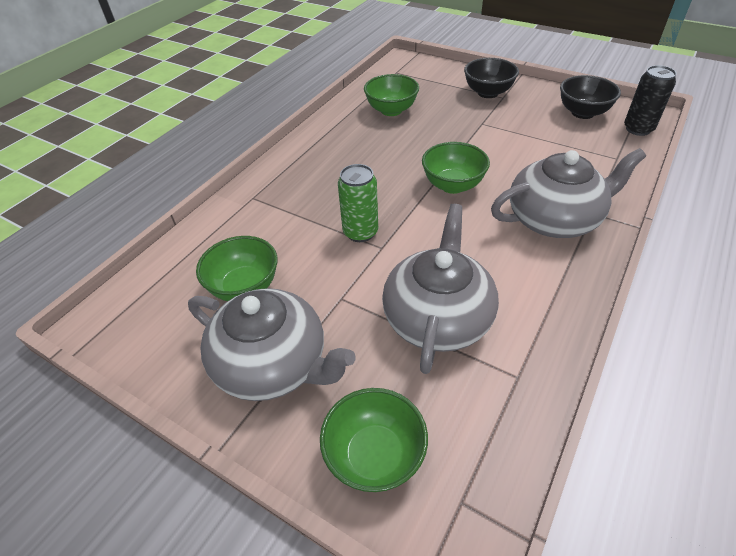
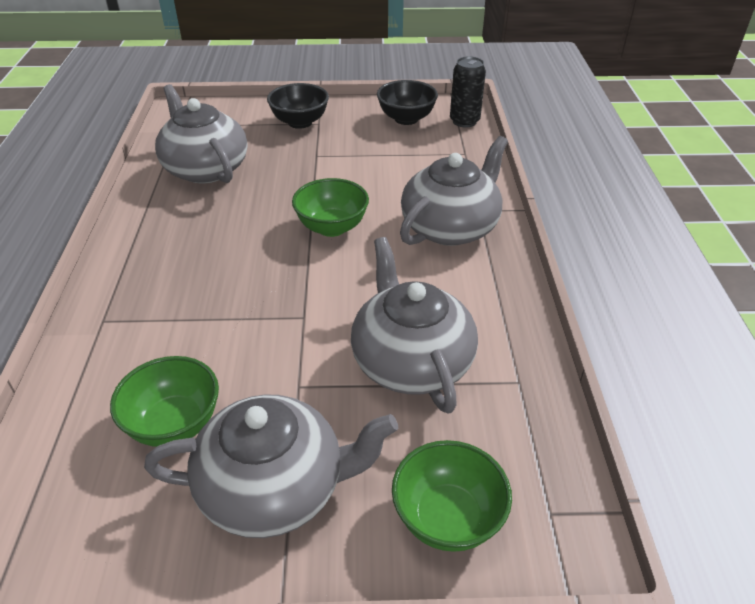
camera: 35 degrees left, 5 degrees down
(360, 232) = (268, 310): green can -> none
(391, 110) = (205, 169): green bowl -> grey teapot

